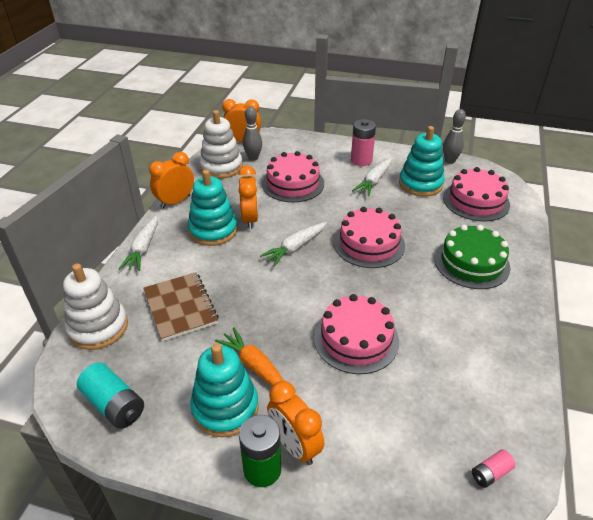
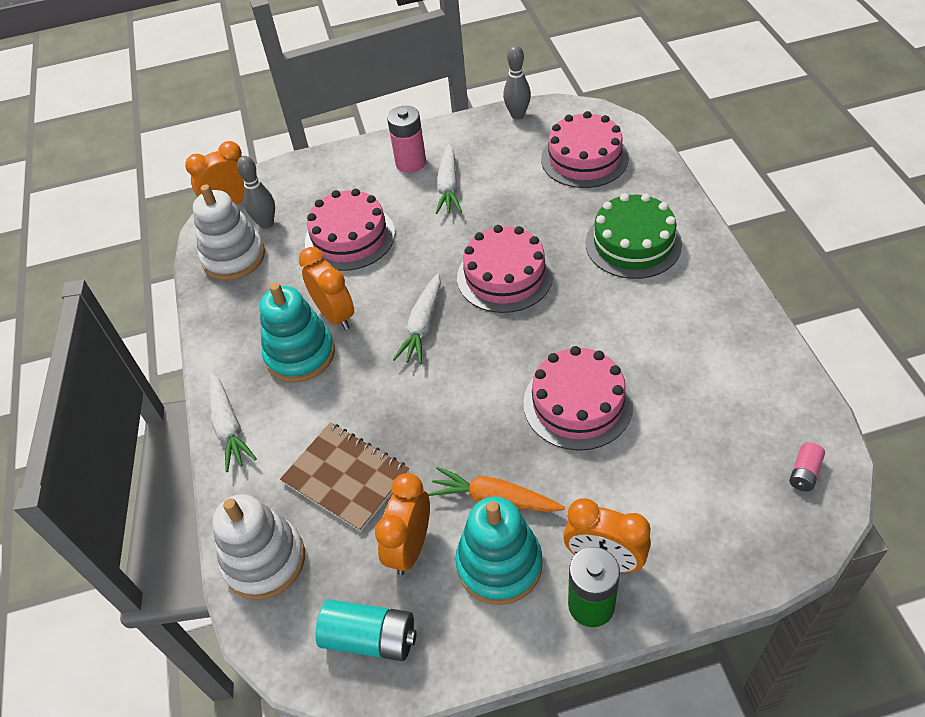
camera: 25 degrees left, 10 degrees up
(175, 202) = (214, 339): orange clock -> orange clock (410, 547)
(420, 184) = (506, 164): turquoise stacking toy -> none

